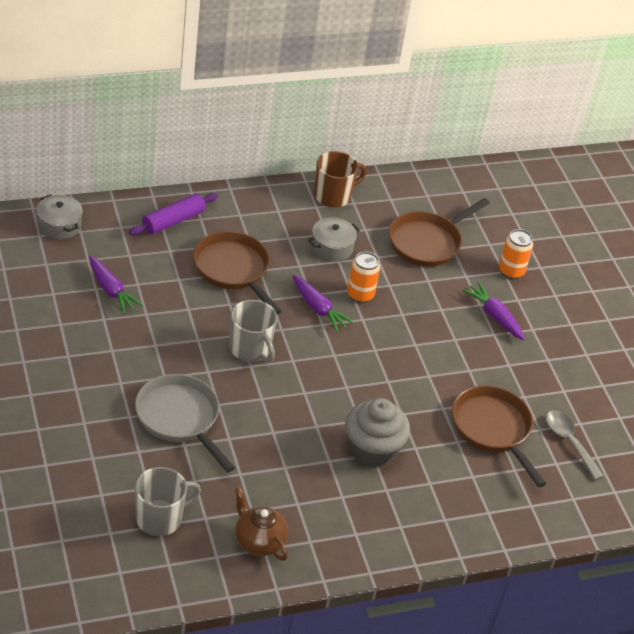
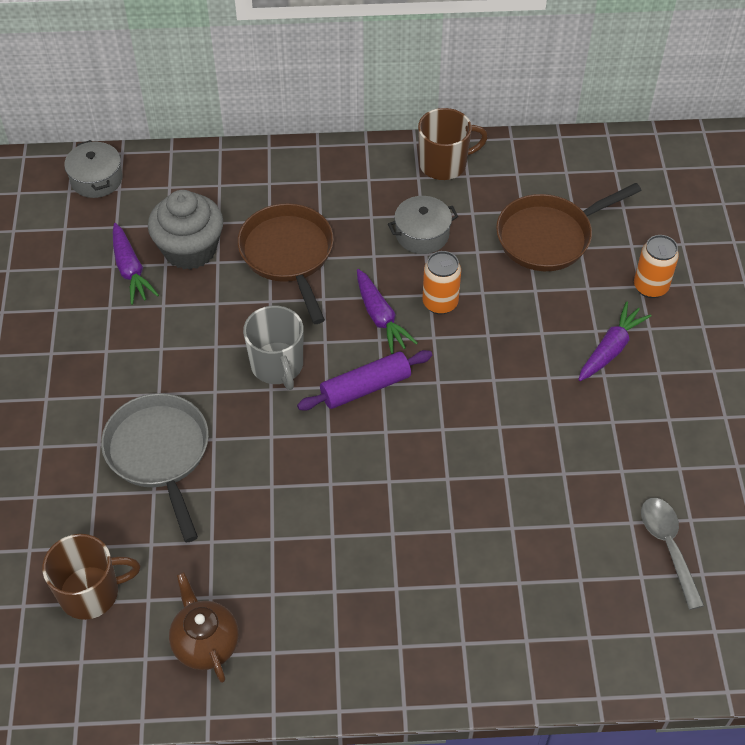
camera: 20 degrees right, 10 degrees up
(160, 518) = (91, 592): grey mug -> brown mug
(173, 221) = (234, 184): purple rolling pin -> purple rolling pin (365, 388)
(372, 449) = (394, 526): grey cupcake -> grey cupcake (190, 249)
(493, 429) = (565, 515): brown pan -> none
(494, 316) = (611, 349): purple carrot -> purple carrot turned 60 degrees clockwise

